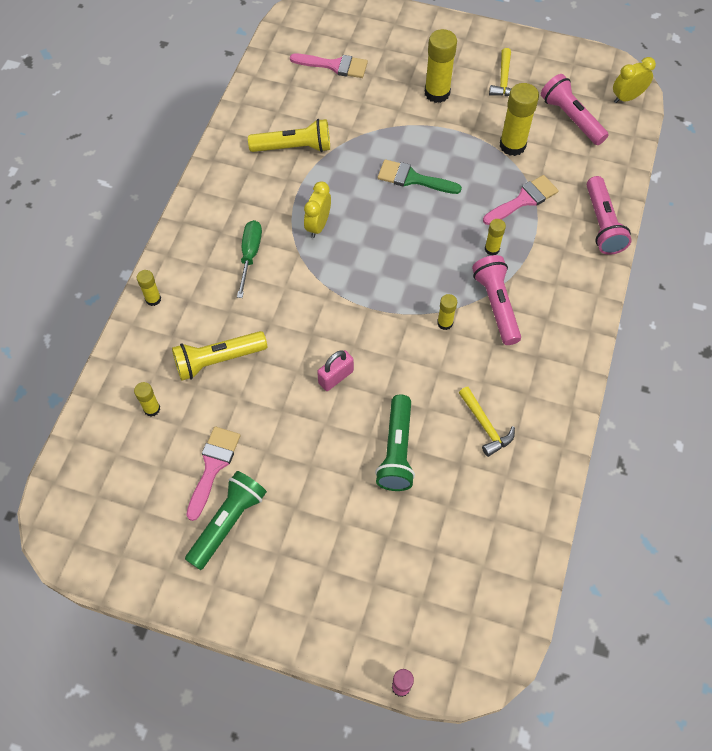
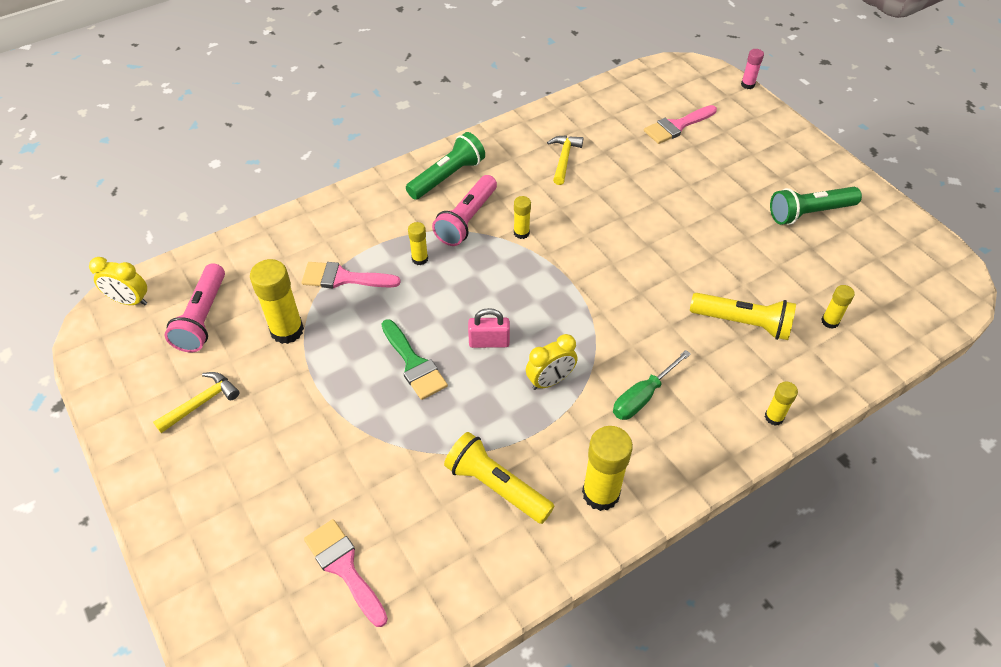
camera: 140 degrees left, 10 degrees down
(213, 467) = (799, 251): pink brush -> pink brush (677, 126)
(336, 377) = (648, 250): pink padlock -> pink padlock (489, 342)
(396, 451) = (643, 182): green flashlight -> green flashlight (447, 177)
(437, 93) = (281, 439): yellow glue stick -> yellow glue stick (600, 493)
(602, 224) = (310, 220): pink flashlight -> none

